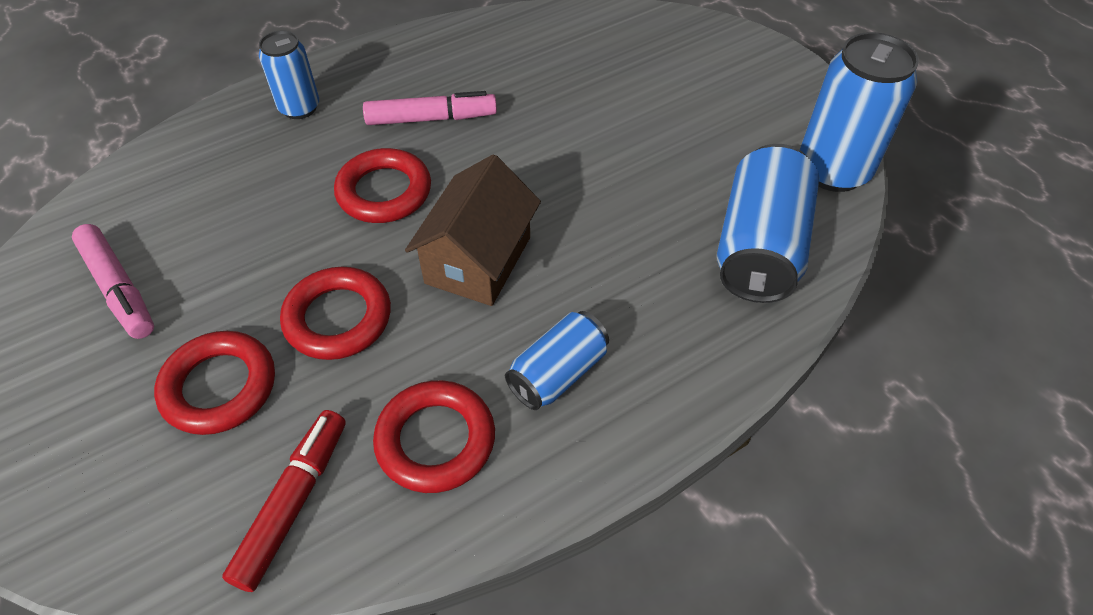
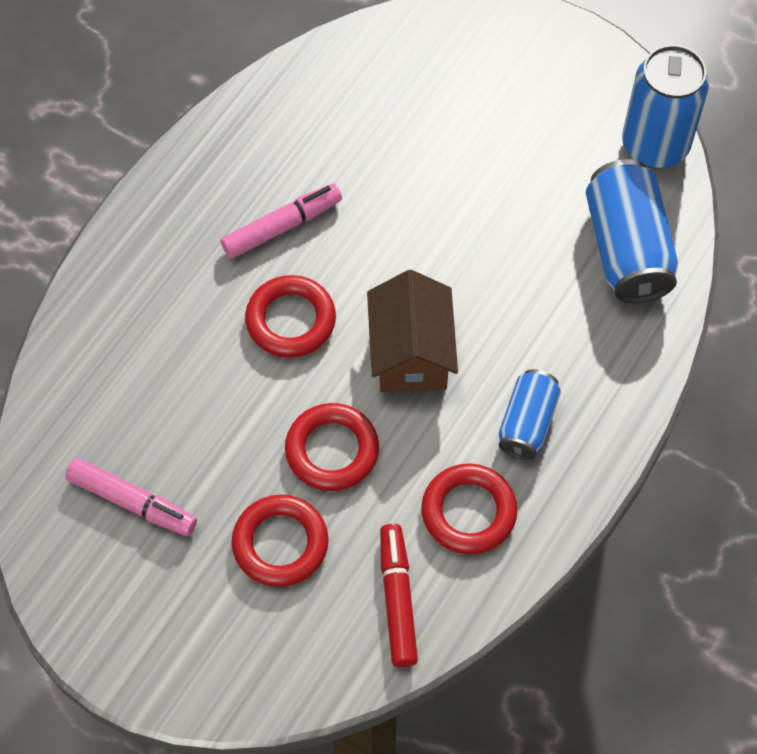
camera: 25 degrees left, 10 degrees up
(299, 108) = (151, 263): blue can -> none

